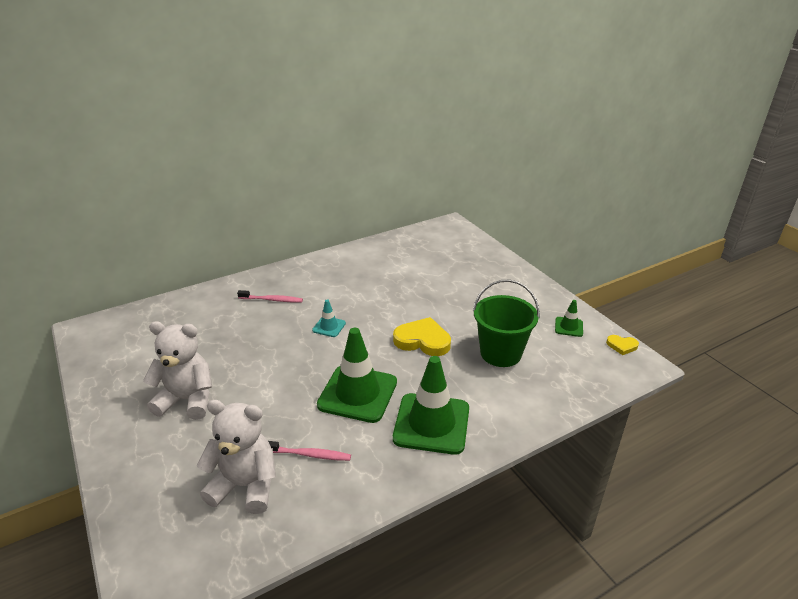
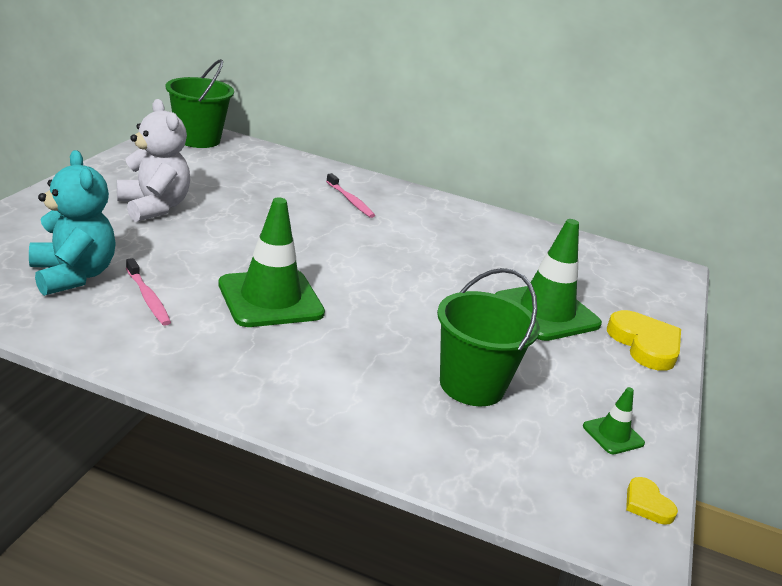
camera: 45 degrees right, 5 degrees down
(106, 331) = (198, 139): none -> green bucket
(245, 486) = (73, 275): white teddy bear -> turquoise teddy bear
(329, 327) = (354, 247): turquoise traffic cone -> none
(422, 340) = (414, 316): yellow heart -> yellow heart (645, 344)
(431, 423) = (279, 366): green traffic cone -> green traffic cone (546, 312)

